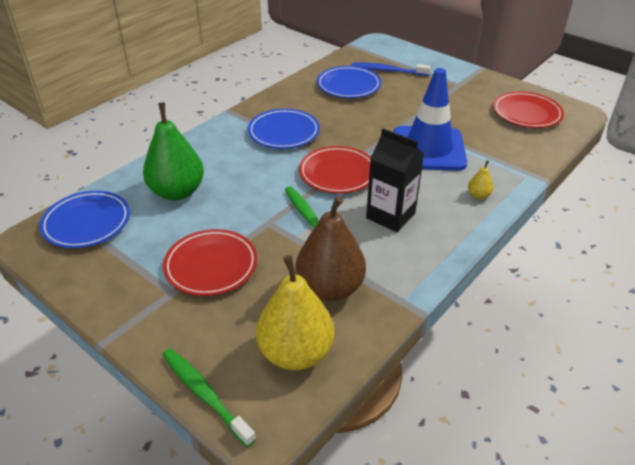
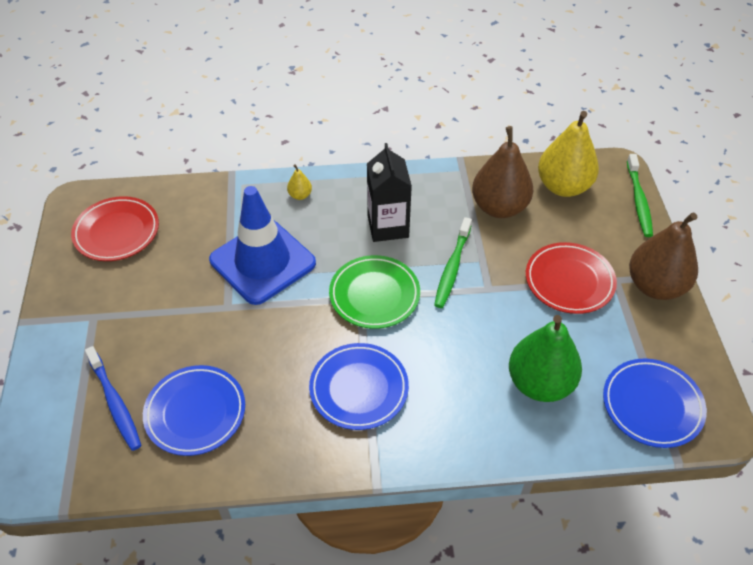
camera: 135 degrees left, 10 degrees up
(131, 309) = (655, 286): none -> brown pear
(337, 173) = (374, 295): red plate -> green plate

